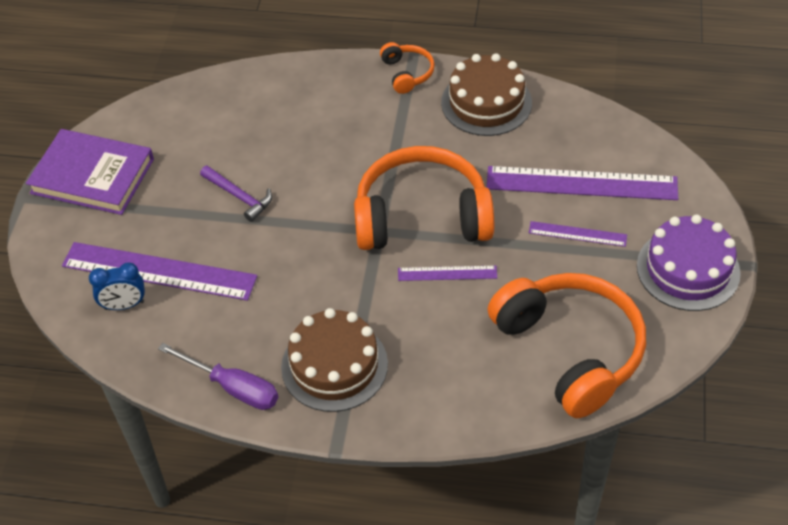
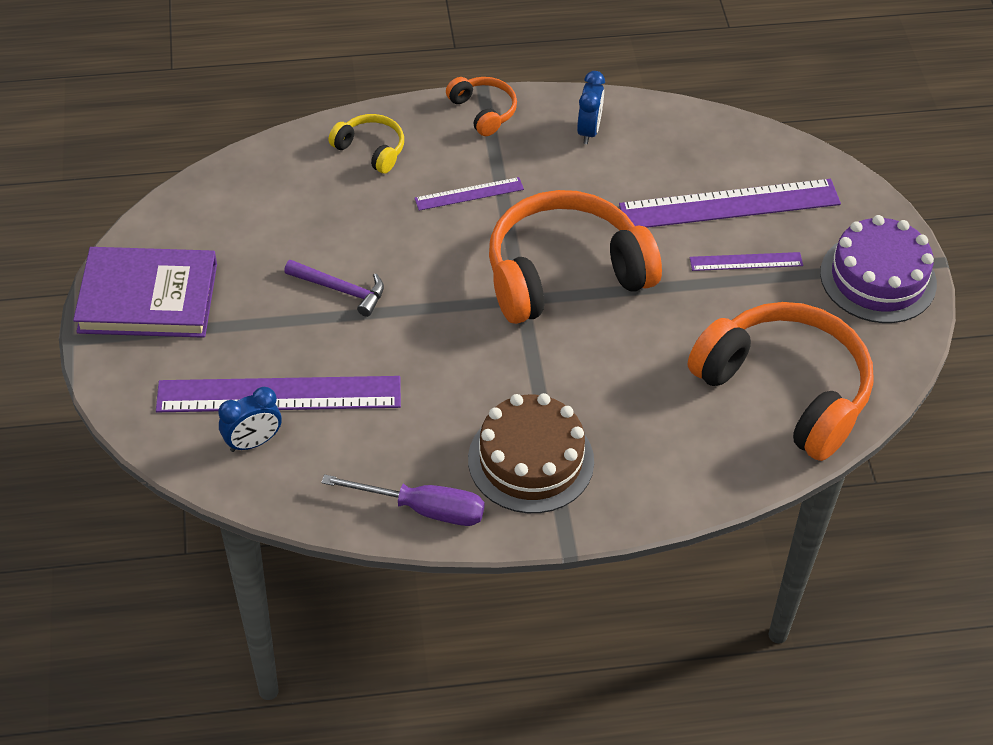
camera: 20 degrees left, 0 degrees up
(307, 89) = (371, 149): none -> yellow headphones
(447, 273) = (618, 332): purple ruler -> purple ruler (469, 194)
(486, 102) = (588, 131): brown cake -> blue clock

